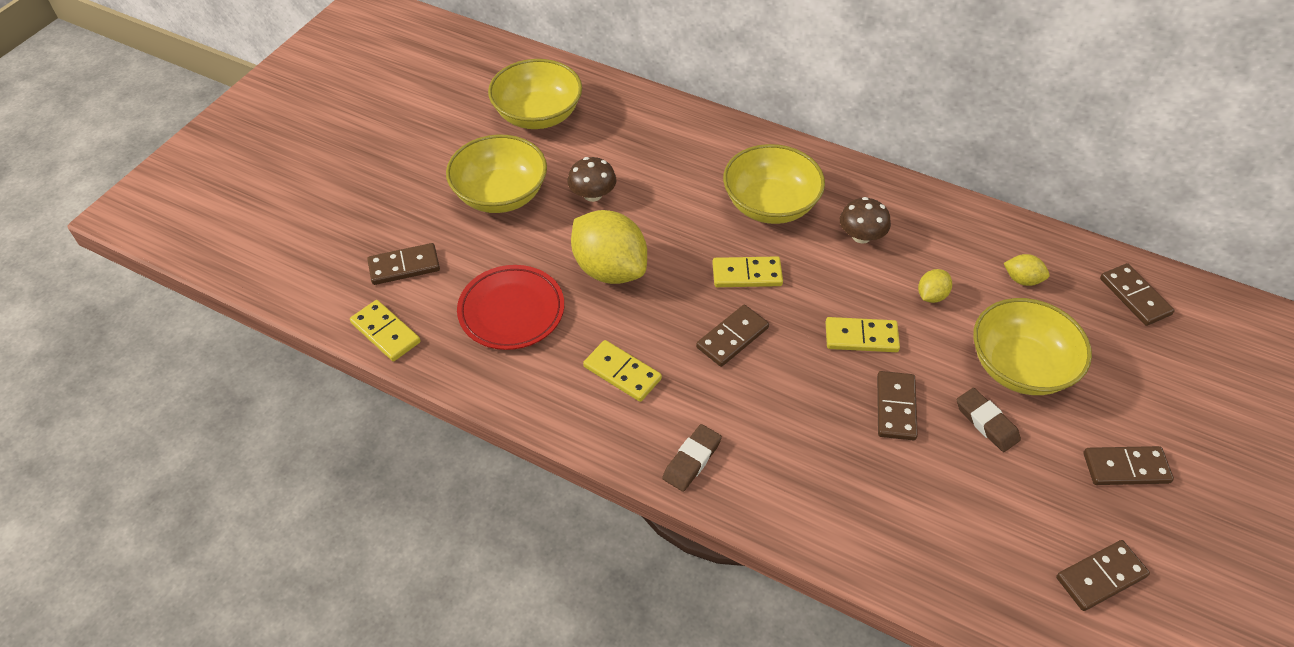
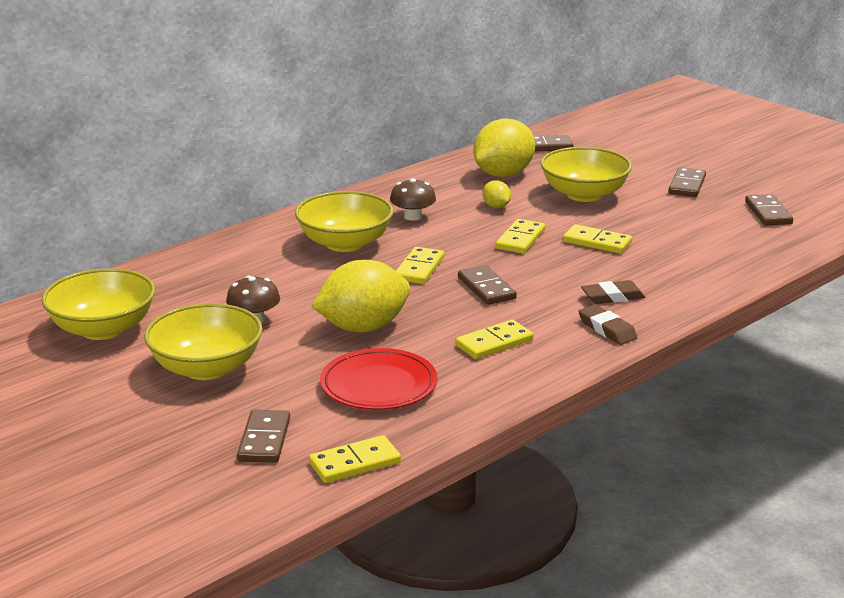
camera: 70 degrees left, 25 degrees down
(895, 407) = (597, 242): brown domino -> yellow domino
(986, 422) = (627, 216): brown eraser -> brown eraser (612, 297)
(1022, 279) = (503, 174): yellow lemon -> yellow lemon, size x2.23

